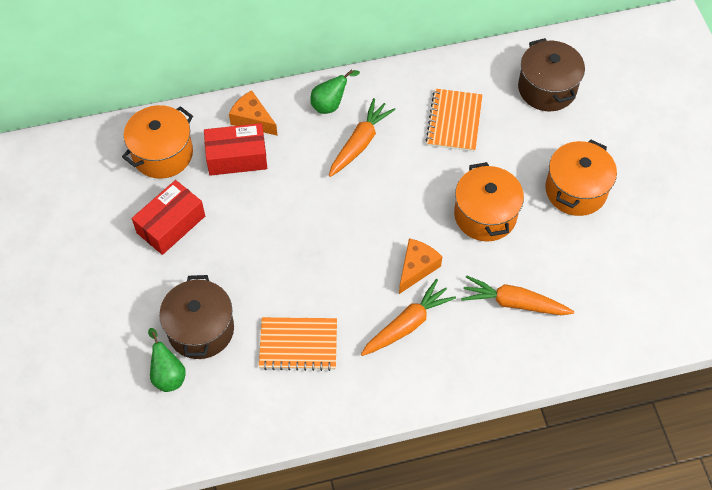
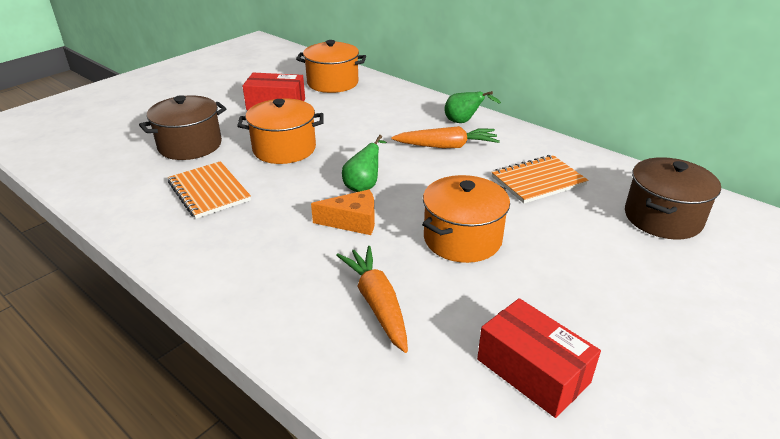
camera: 55 degrees right, 25 degrees down
(168, 374) = (136, 147): green pear -> green pear (364, 186)
(237, 157) = (364, 106): red box -> red box (532, 371)
(252, 119) = (404, 100): orange cheese -> none
(407, 324) = (282, 241): orange carrot -> none
(576, 190) = (578, 290): orange pot -> orange pot (284, 149)

